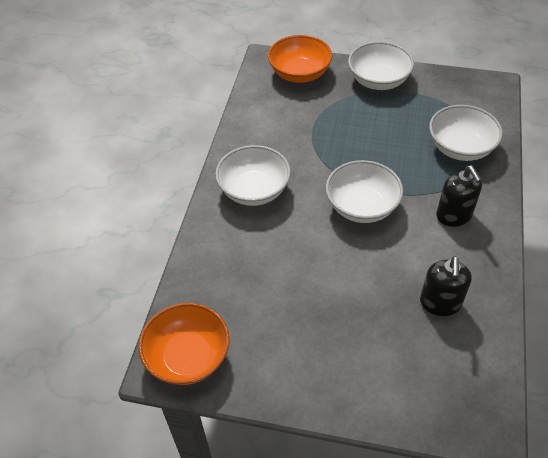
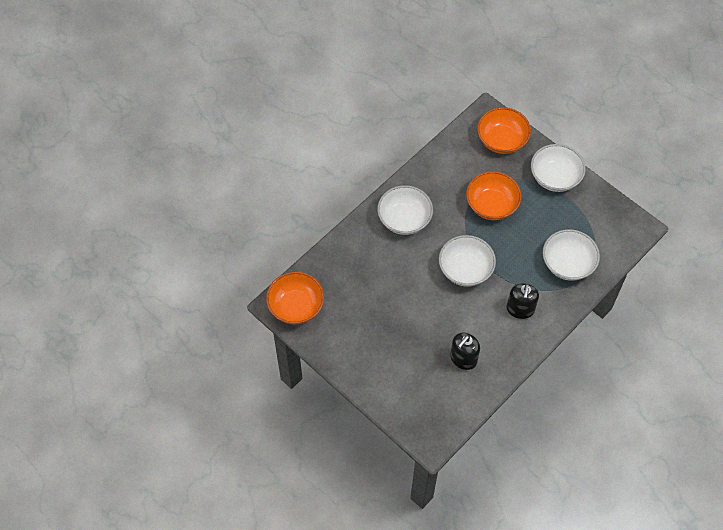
camera: 30 degrees right, 10 degrees up
(337, 132) = (491, 205): none -> orange bowl

